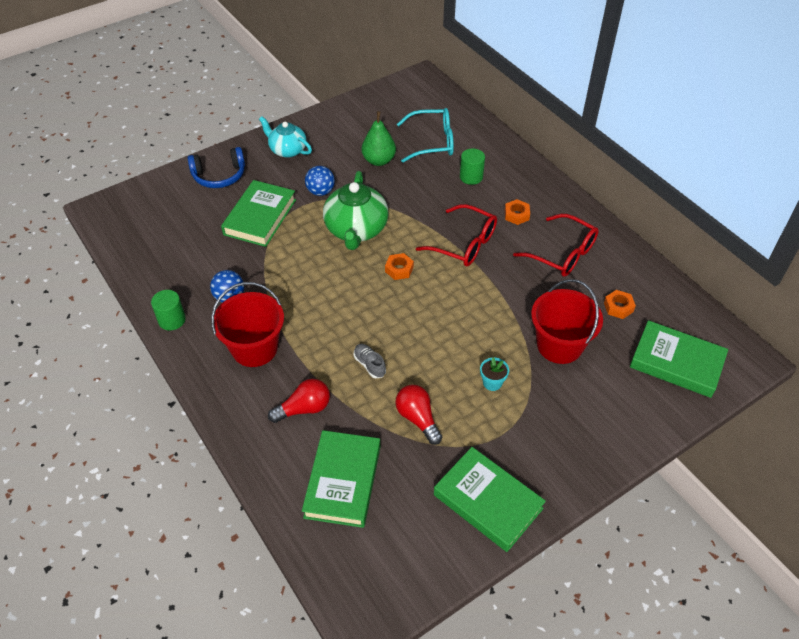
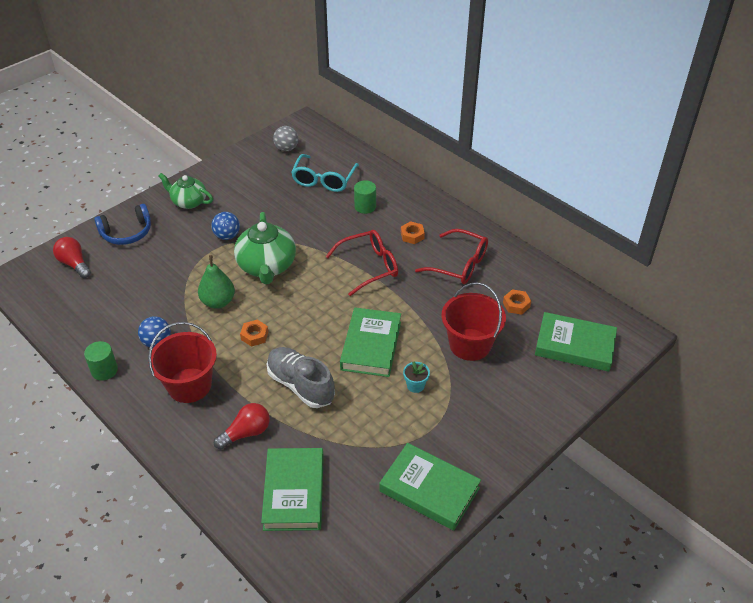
camera: 10 degrees left, 5 degrees down
(260, 217) = (173, 266): green book -> green book (371, 345)
(287, 150) = (188, 202): turquoise teapot -> green teapot
(369, 365) = (300, 385): grey shoe -> grey shoe, size x2.06
(379, 160) = (277, 202): green pear -> green pear (218, 302)
(398, 104) = (286, 148): none -> grey ball
(399, 269) = (313, 297): orange nut -> orange nut (254, 336)
(418, 418) = (353, 426): red light bulb -> red light bulb (74, 264)
(432, 142) = (324, 180): turquoise glasses -> turquoise glasses turned 120 degrees clockwise
(464, 244) = (369, 267): red glasses -> red glasses turned 45 degrees counterclockwise

